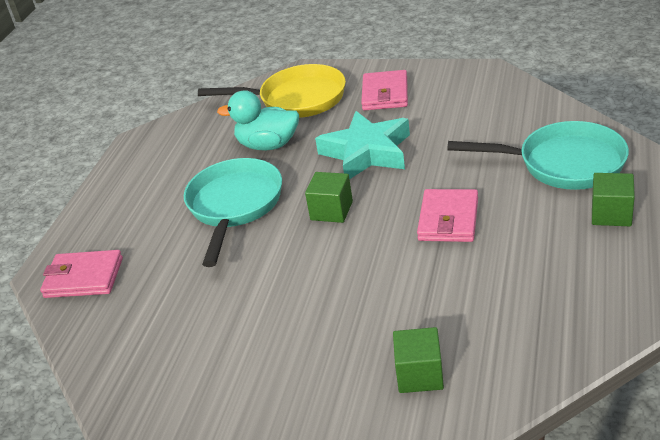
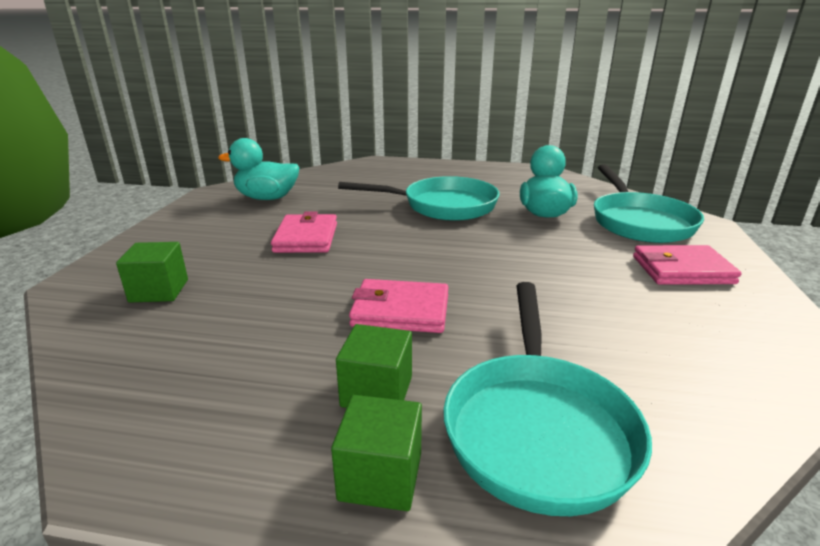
camera: 80 degrees right, 10 degrees down
(84, 278) = (365, 170): pink wallet -> pink wallet (306, 238)
(171, 354) = (267, 198): none -> turquoise duck
(296, 99) = (639, 222): yellow pan -> turquoise pan
(331, 211) = (429, 245): green cube -> green cube (377, 392)
(366, 152) = (540, 260): turquoise star -> none

